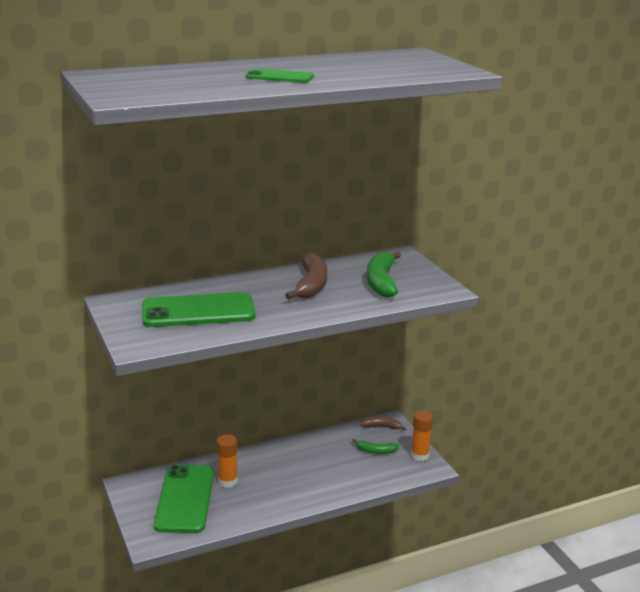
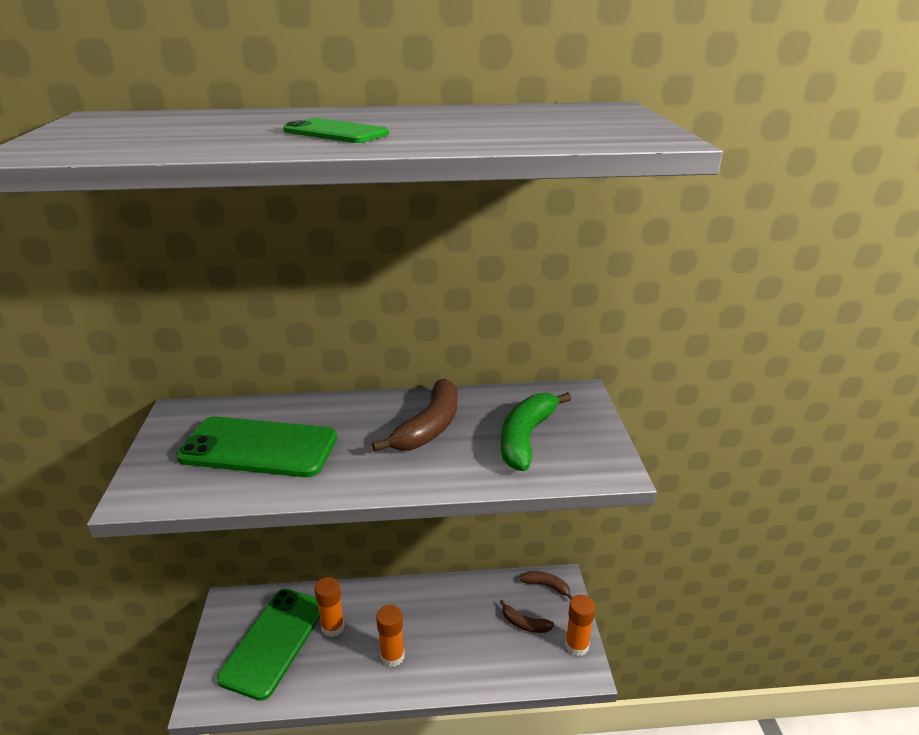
camera: 20 degrees right, 5 degrees up
(286, 488) = (392, 656): none -> orange glue stick
(376, 451) = (524, 624): green banana -> brown banana

